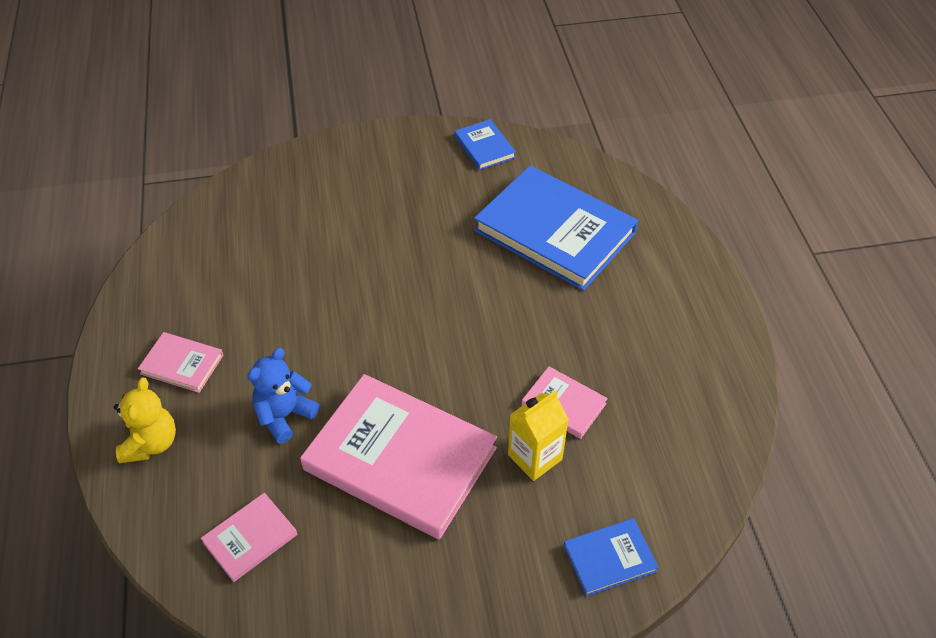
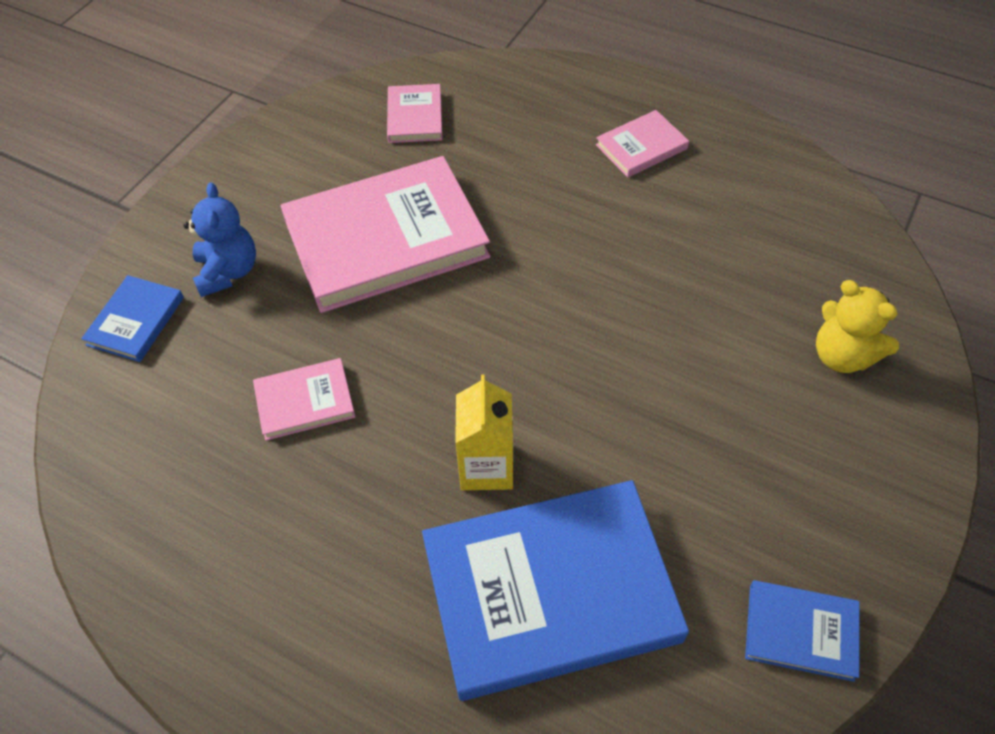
camera: 130 degrees right, 5 degrees up
(151, 443) = (567, 98): yellow teddy bear -> yellow teddy bear (842, 355)
(284, 415) = (513, 187): blue teddy bear -> blue teddy bear (228, 272)
(535, 457) = (279, 336): yellow carton -> yellow carton (486, 467)

